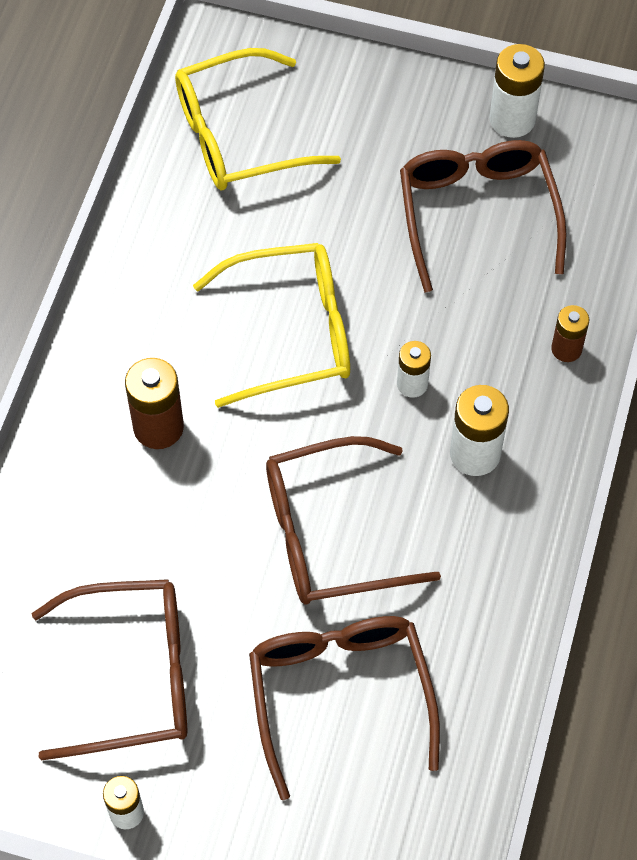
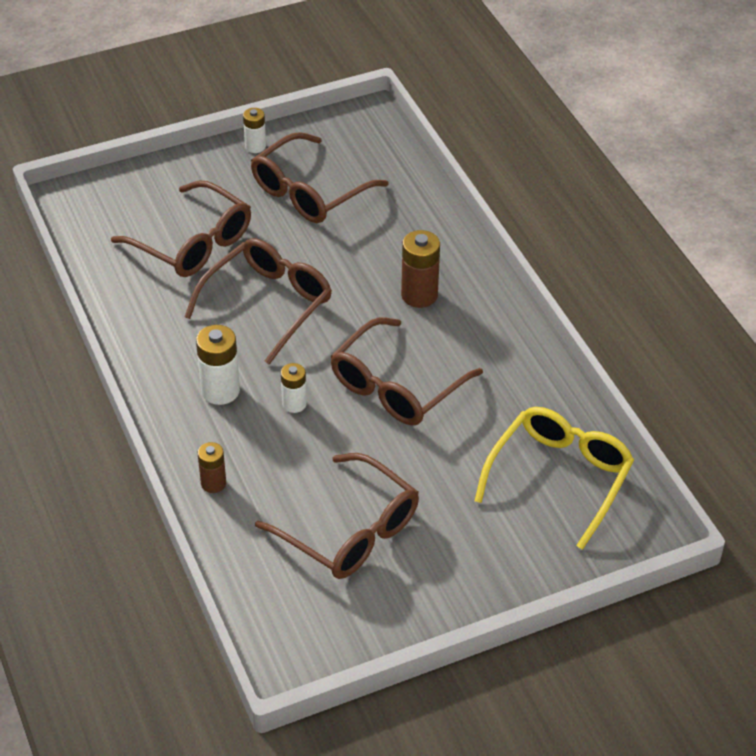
camera: 140 degrees right, 15 degrees down
(291, 333) = (396, 386): yellow glasses -> brown glasses
(512, 119) = (388, 614): white battery -> none

